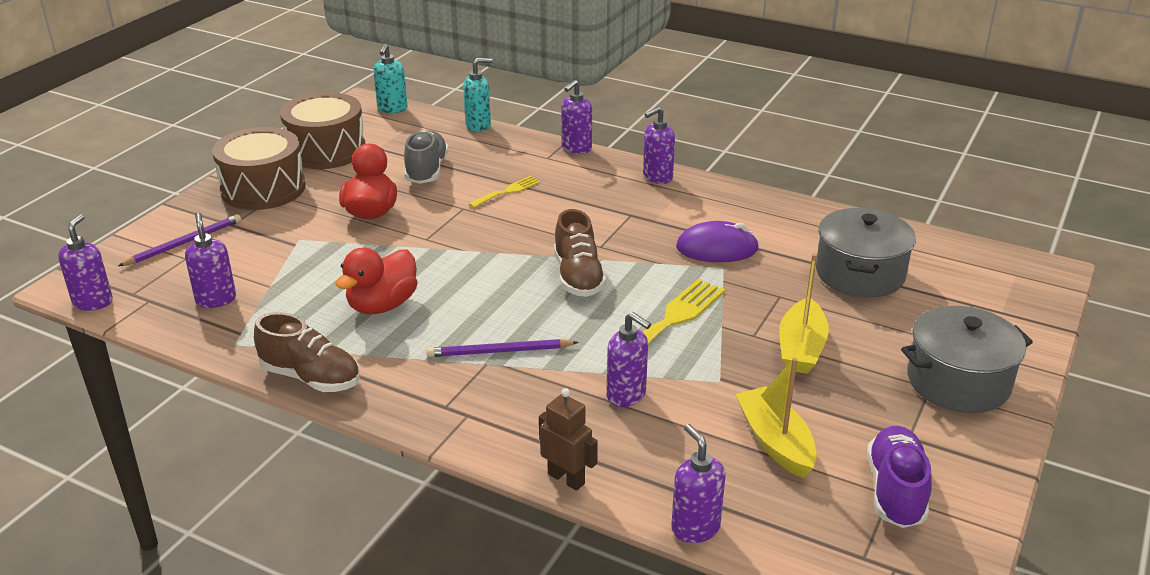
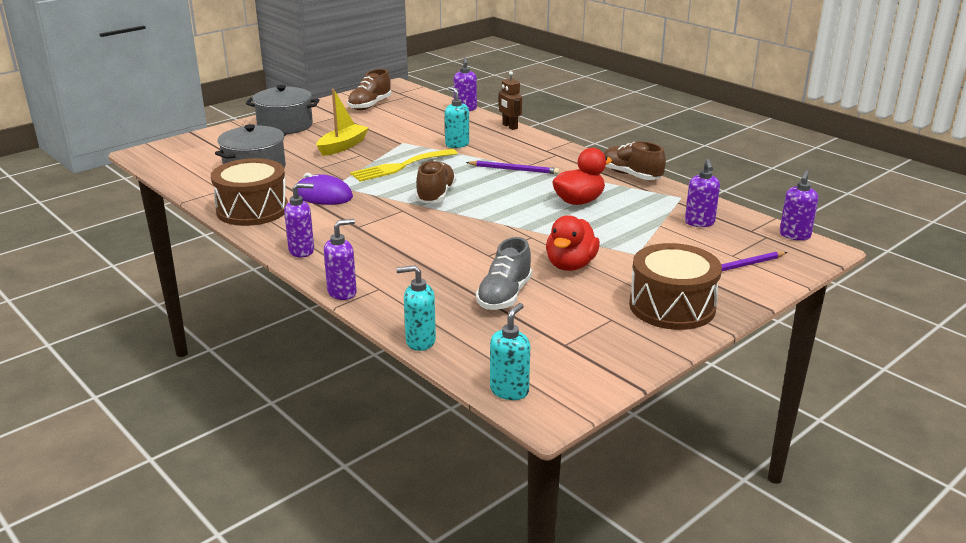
camera: 160 degrees left, 5 degrees down
(326, 150) = (603, 341): brown drum -> brown drum (252, 210)
(507, 191) = (441, 262): yellow fork -> none
(626, 395) = (457, 144): purple soap dispenser -> turquoise soap dispenser
(775, 442) = (402, 122): yellow boat -> none
(895, 491) = (370, 105): purple shoe -> brown shoe

